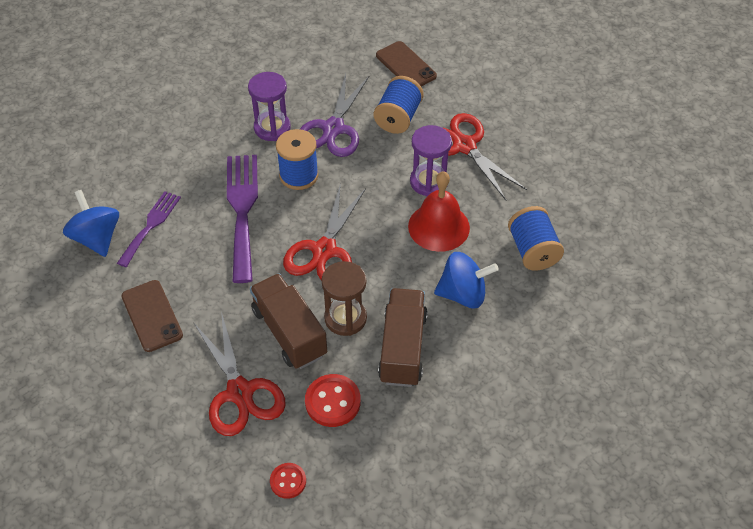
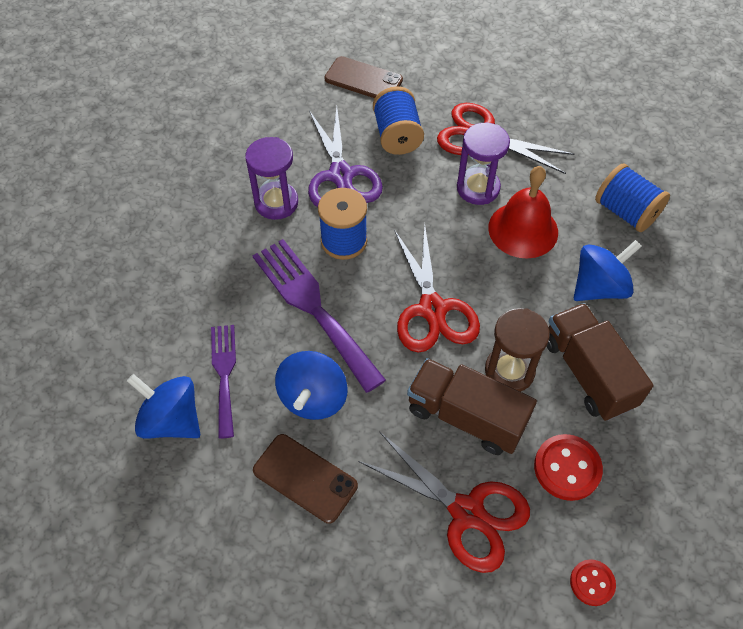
camera: 30 degrees left, 5 degrees up
(196, 269) = (313, 398): none -> blue spinning top

